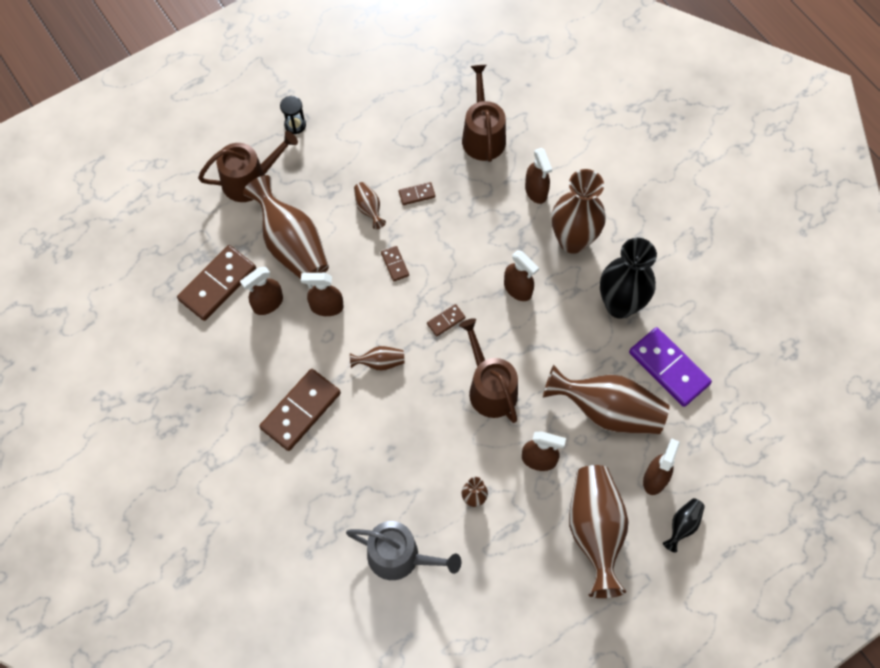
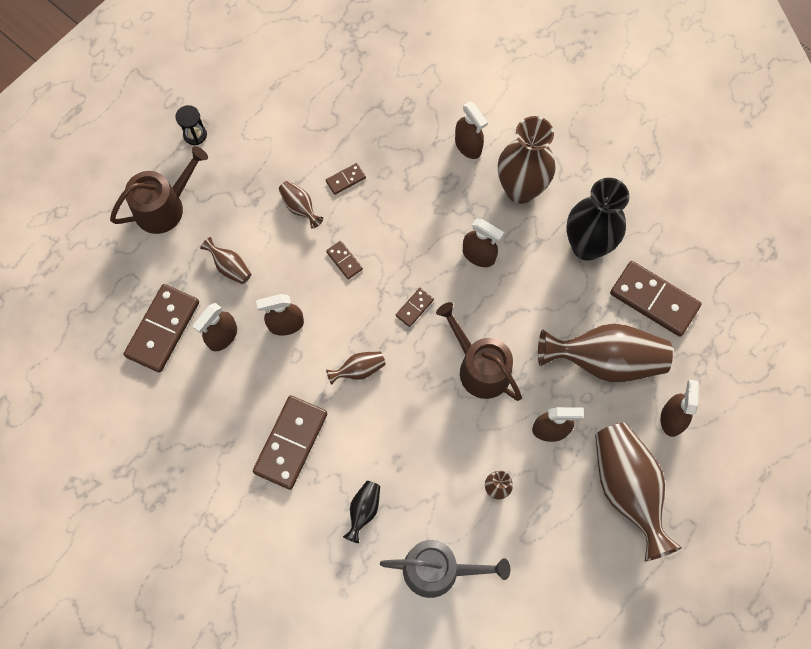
camera: 15 degrees left, 5 degrees up
(292, 245) = (230, 267): brown vase -> brown vase, size x0.46
(483, 135) = (396, 99): brown watering can -> none
(668, 368) = (654, 300): purple domino -> brown domino
(682, 525) = (712, 460): black vase -> black vase (363, 510)

